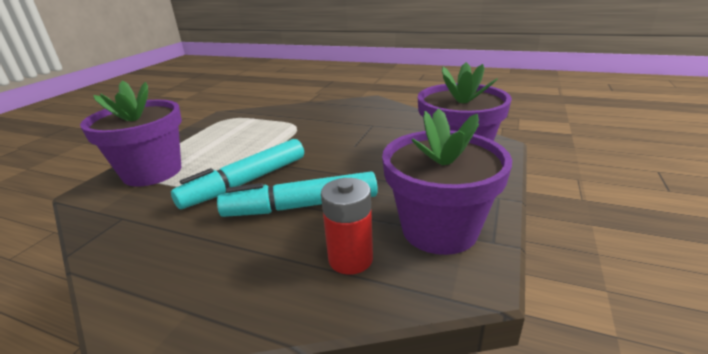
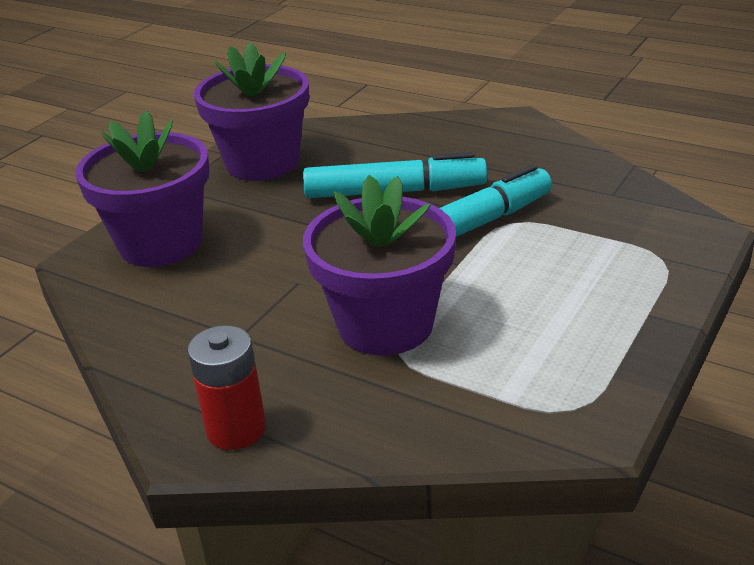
camera: 170 degrees left, 5 degrees up
(152, 172) = (633, 257): purple flower pot -> purple flower pot (385, 325)
(350, 259) = (354, 147): red battery -> red battery (236, 429)

